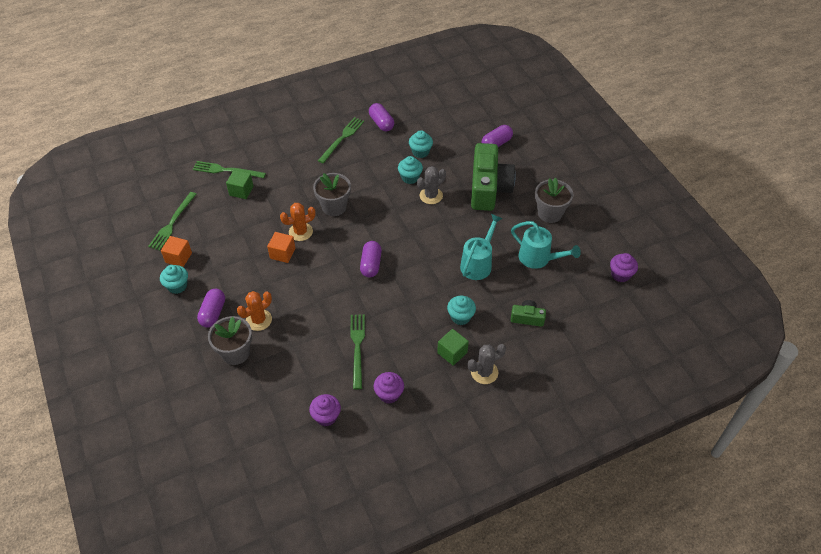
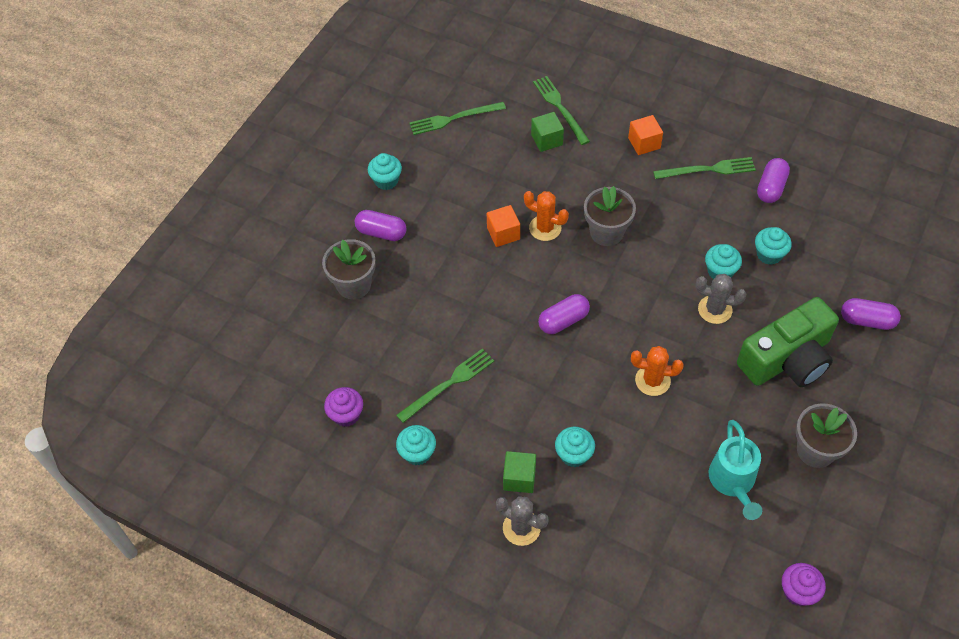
camera: 55 degrees right, 5 degrees up
(178, 258) = (419, 156): orange cube -> orange cube (644, 143)
(213, 313) = (381, 232): purple capsule -> purple capsule turned 45 degrees clockwise
(258, 320) = (406, 275): orange cactus -> orange cactus (652, 380)
(389, 394) = (417, 453): purple cupcake -> turquoise cupcake
(478, 263) = (664, 423): turquoise watering can -> none
(527, 318) = (634, 525): green camera -> none

